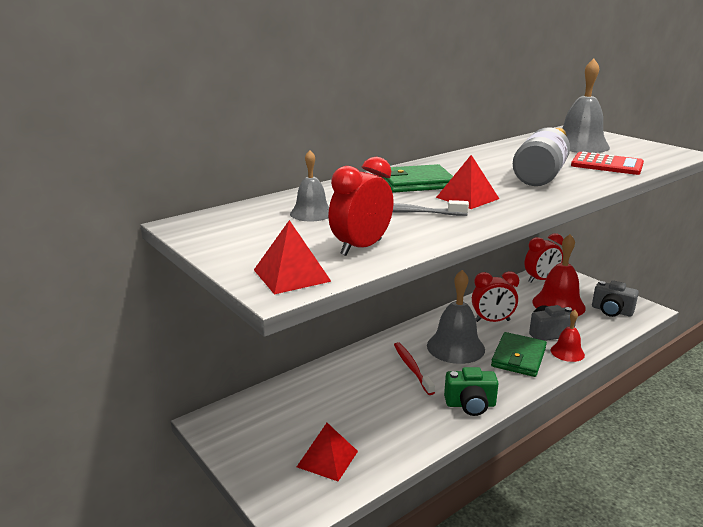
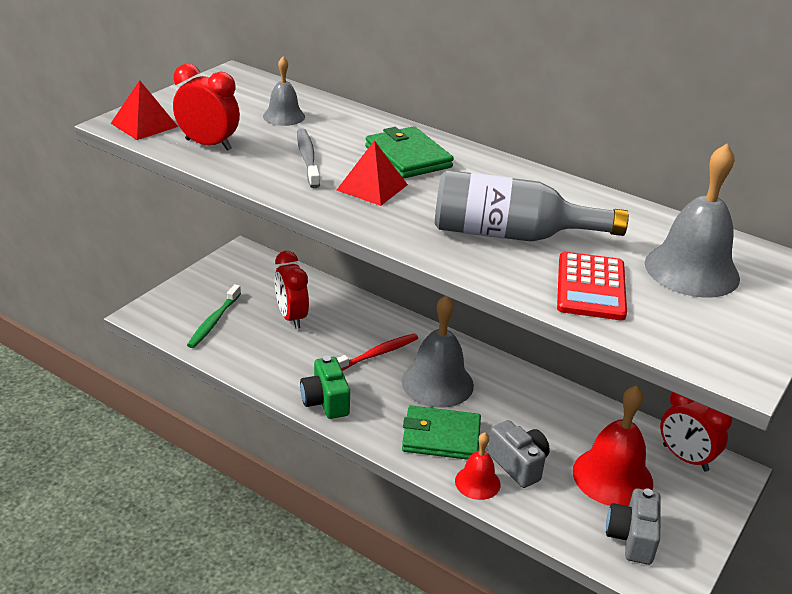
camera: 70 degrees right, 10 degrees up
(327, 459) = (213, 321): red pyramid -> green toothbrush
(492, 321) = (520, 410): red clock -> red clock (291, 317)

